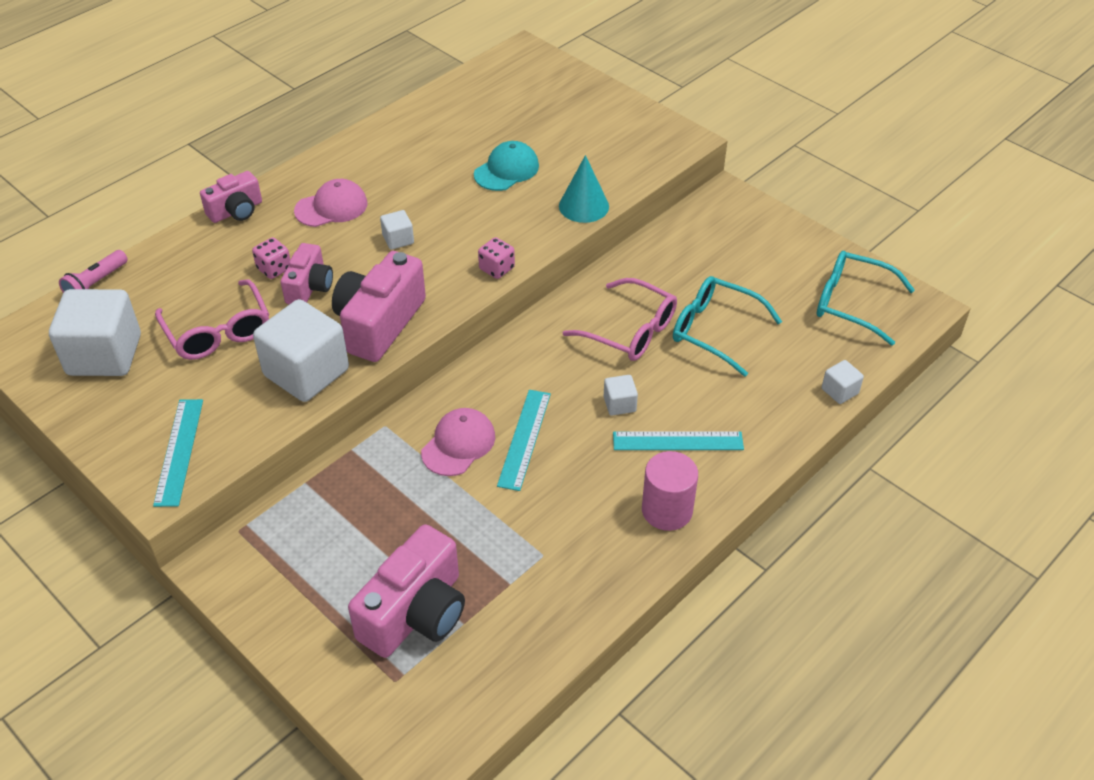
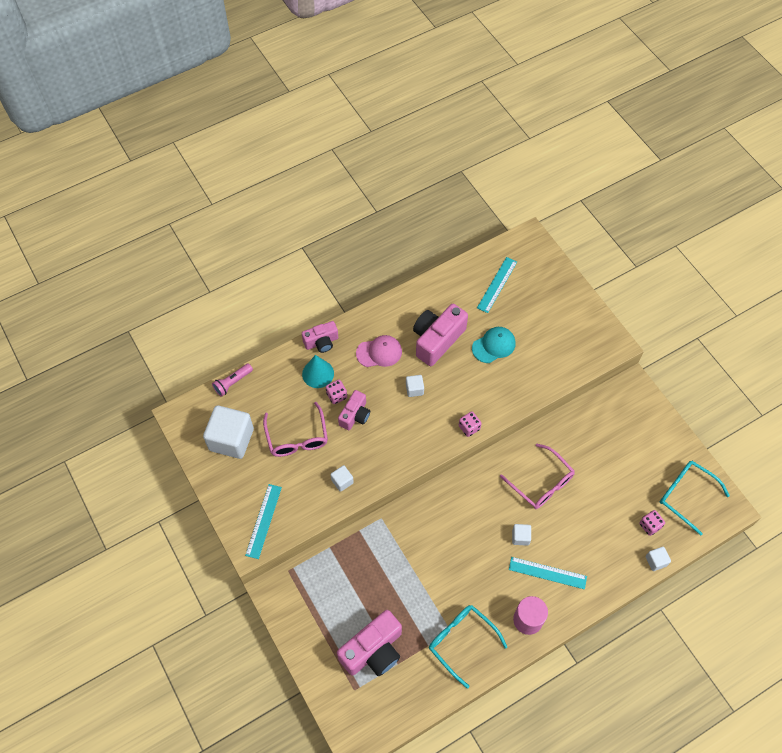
camera: 15 degrees right, 15 degrees up
(306, 372) = (342, 481): white cube -> white cube, size x0.45
(379, 323) = (390, 454): pink camera -> pink camera (437, 340)
(458, 444) = (420, 542): pink cap -> none
(524, 439) = (459, 548): turquoise ruler -> turquoise ruler (497, 284)
(583, 206) = (535, 388): turquoise cone -> turquoise cone (318, 373)
(715, 330) = (593, 495): turquoise glasses -> turquoise glasses (461, 641)
(813, 350) = (650, 525): none -> pink dice

